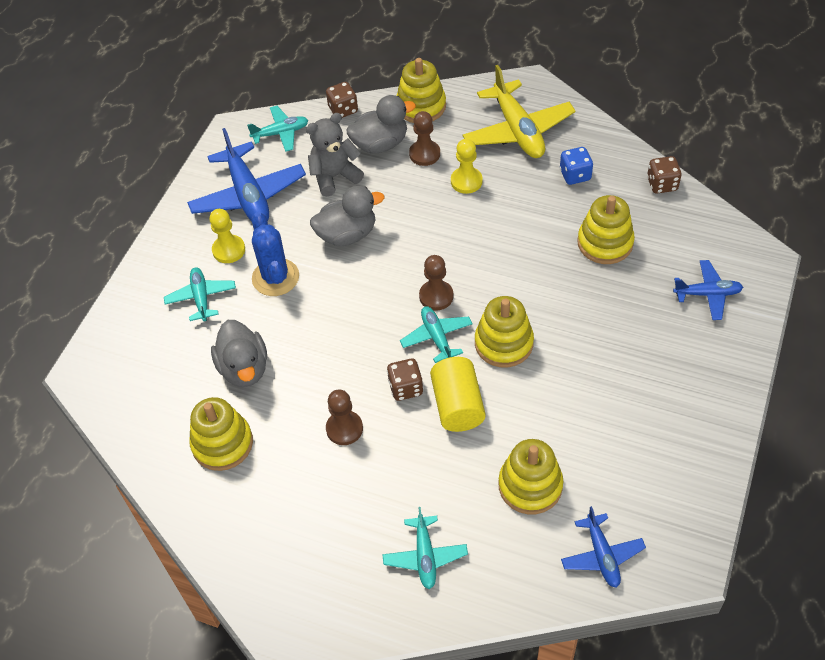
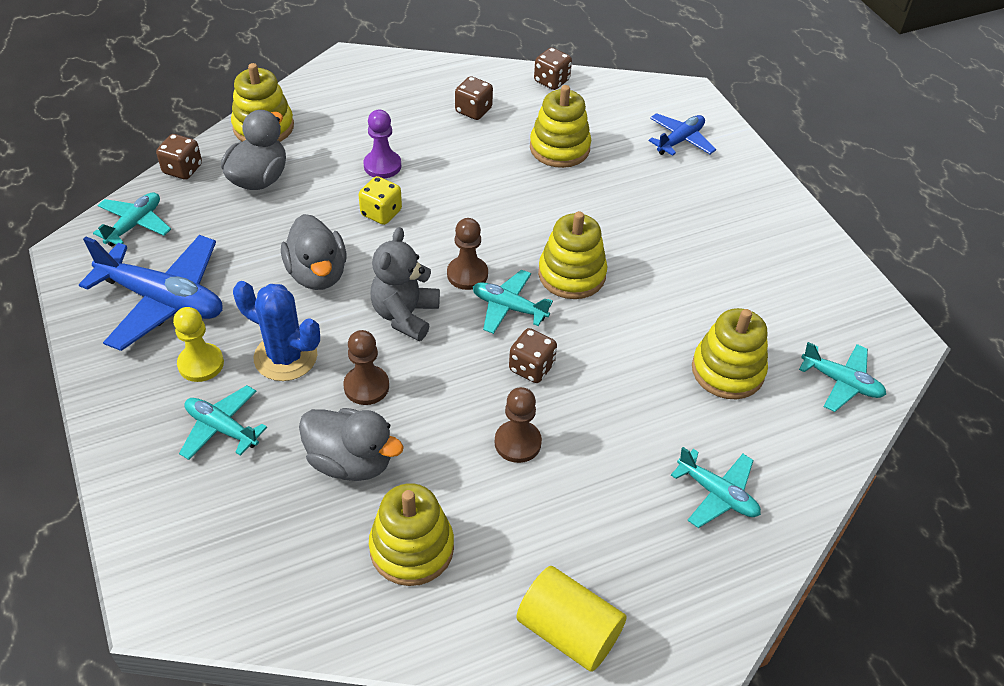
camera: 50 degrees left, 5 degrees down
(334, 176) = (243, 231): grey teddy bear -> grey teddy bear (405, 315)
(347, 234) = (317, 274): grey duck -> grey duck turned 135 degrees clockwise
(424, 154) = (315, 164): brown pawn -> brown pawn (366, 386)
(429, 216) = (381, 213): none -> yellow dice
(457, 405) = (593, 350): yellow cylinder -> yellow cylinder (568, 631)
(466, 181) = (382, 166): yellow pawn -> purple pawn
(518, 130) = (381, 101): yellow plane -> none
(575, 175) = (473, 110): blue dice -> brown dice
(602, 555) = (841, 382): blue plane -> turquoise plane

